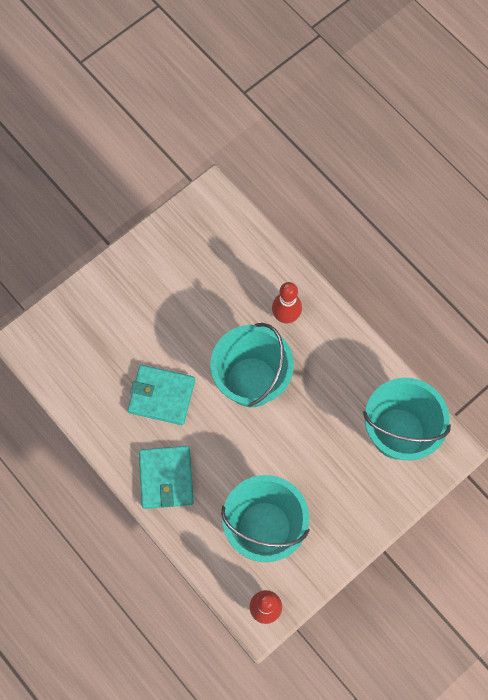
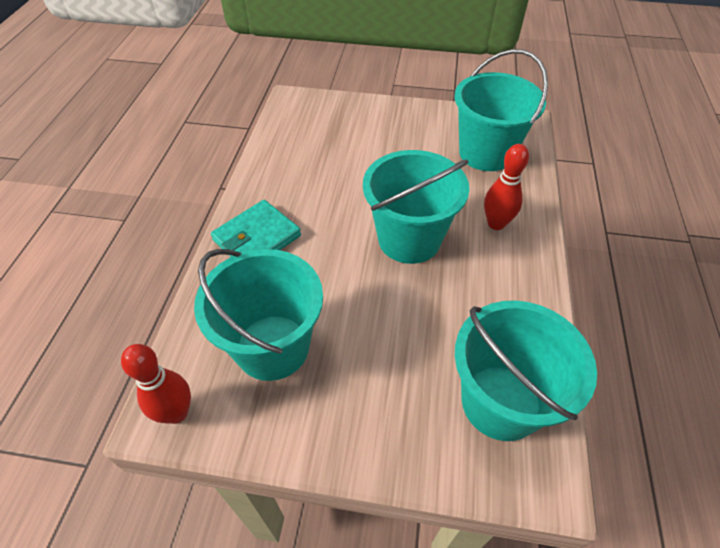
camera: 50 degrees right, 20 degrees down
(161, 396) = (330, 190): turquoise wallet -> none
(219, 257) = (486, 153): none -> turquoise bucket

